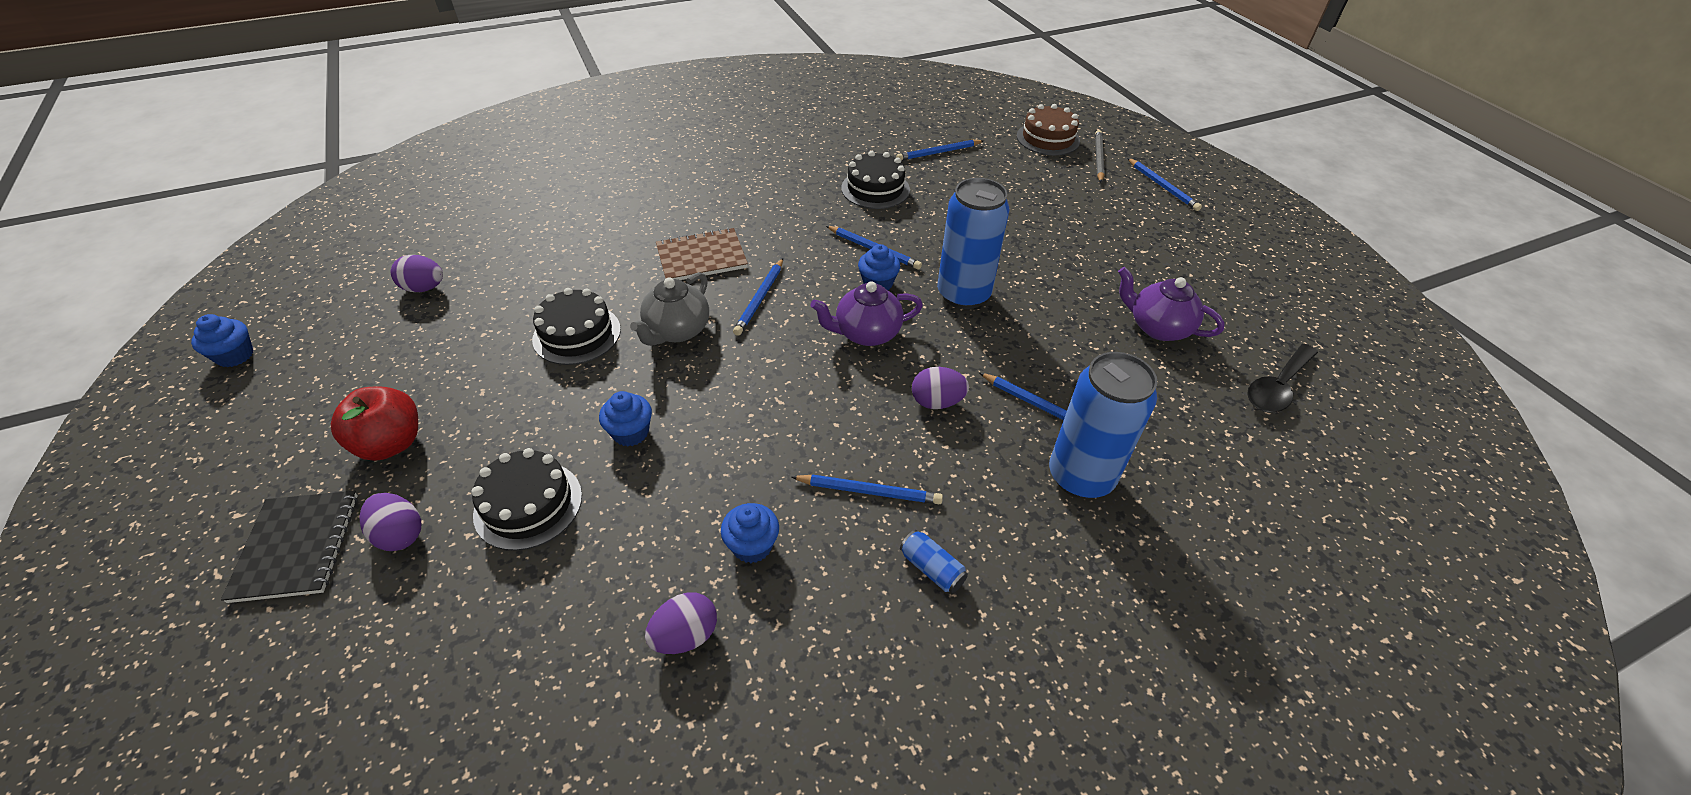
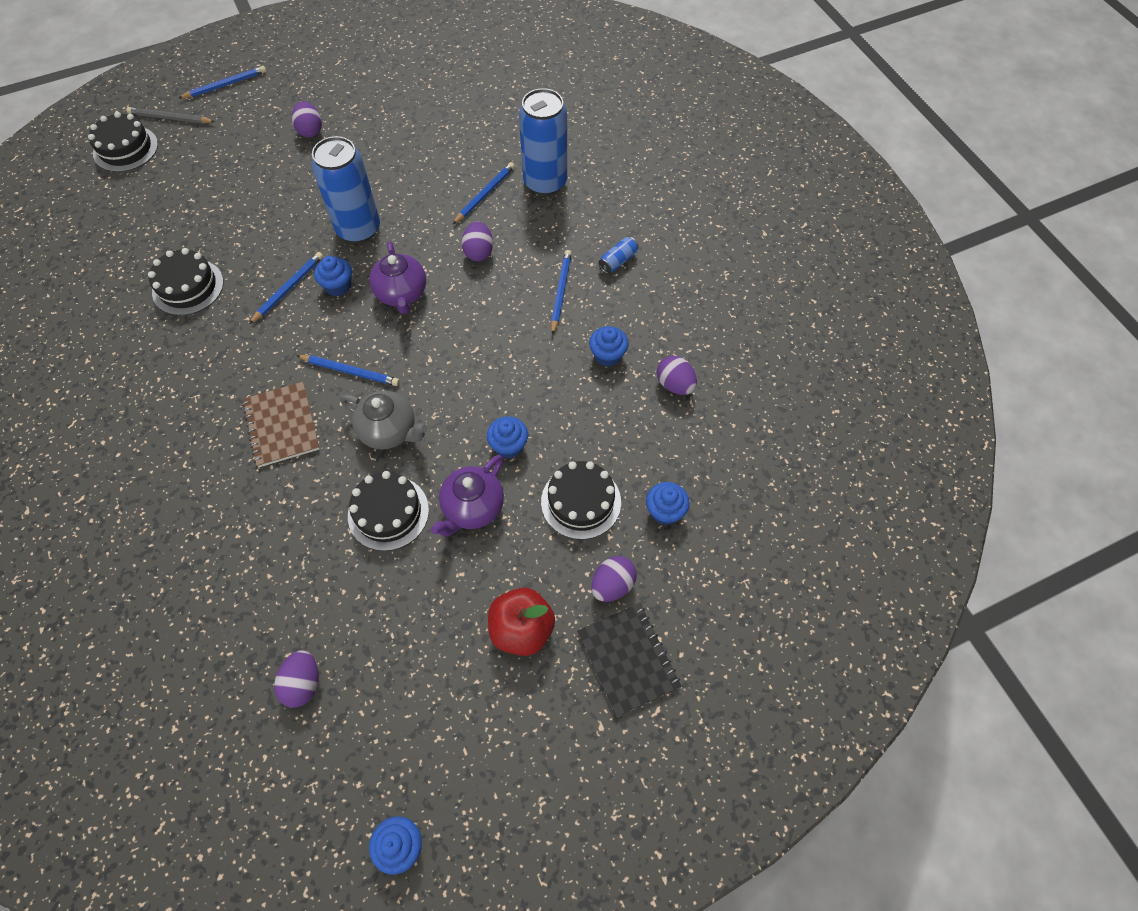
camera: 90 degrees left, 15 degrees up
(297, 547) = (628, 659): black notebook -> black notebook turned 75 degrees clockwise
(477, 604) = (665, 511): none -> blue cupcake
(938, 152) = (131, 234): blue pencil -> none
(1048, 138) = (125, 149): brown cake -> black cake
(1112, 249) = (310, 131): none -> purple egg
(1158, 327) = (407, 121): purple teapot -> purple teapot (472, 508)
(1277, 387) = (468, 75): black spoon -> none

